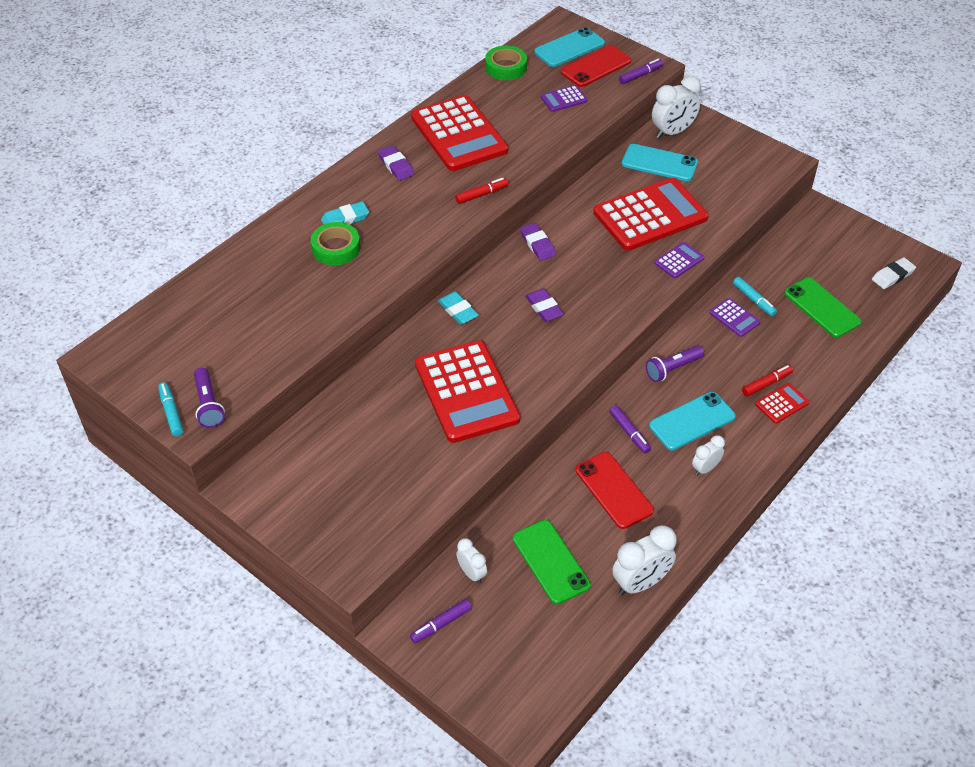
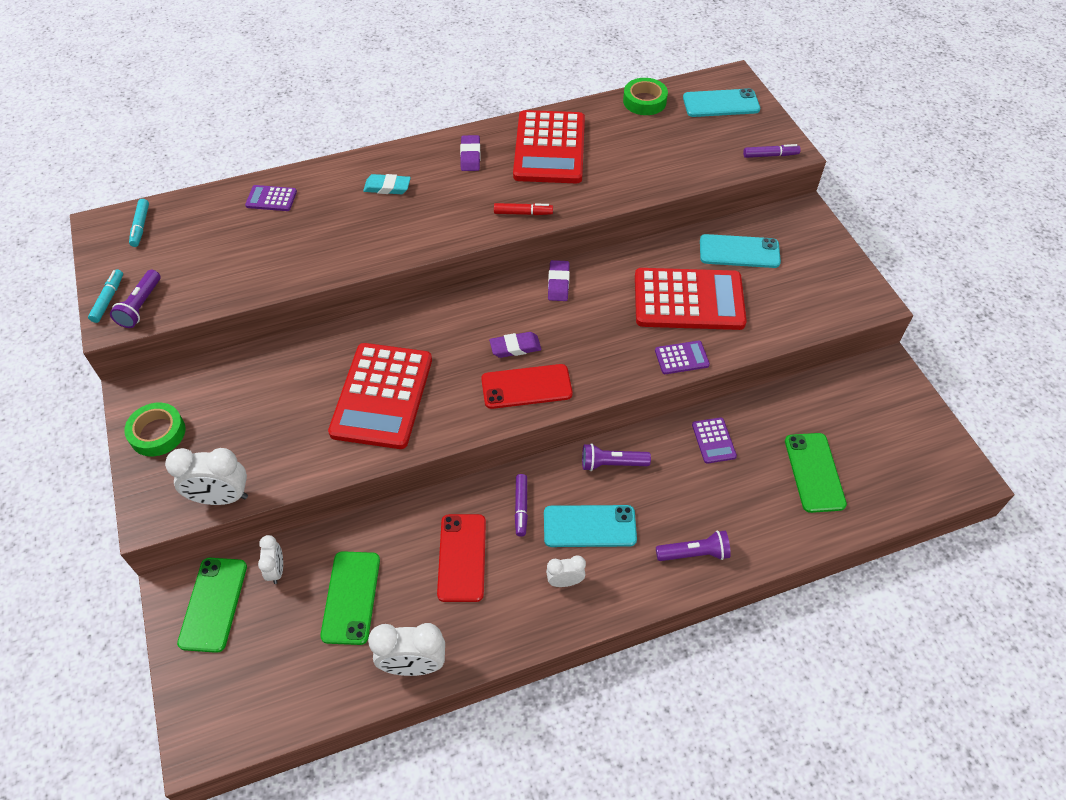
camera: 30 degrees right, 5 degrees up
(336, 248) = (357, 211): green tape -> green tape (157, 433)
(441, 624) = (213, 604): purple marker -> green phone
(458, 310) = (437, 315): turquoise eraser -> none
(544, 308) = (515, 347): purple eraser -> purple eraser turned 75 degrees clockwise
(563, 99) = (675, 151): purple calculator -> purple calculator (271, 199)
(596, 67) = (732, 131): red phone -> red phone (526, 387)
(659, 163) = (739, 252): turquoise phone -> turquoise phone turned 45 degrees counterclockwise
(672, 132) = (777, 226): white clock -> white clock (221, 497)
(754, 300) = (748, 431): turquoise marker -> turquoise marker (140, 226)
(766, 384) = (694, 525): red marker -> none
(781, 403) = (694, 553): red calculator -> purple flashlight
(893, 276) = (920, 473): white eraser -> none

